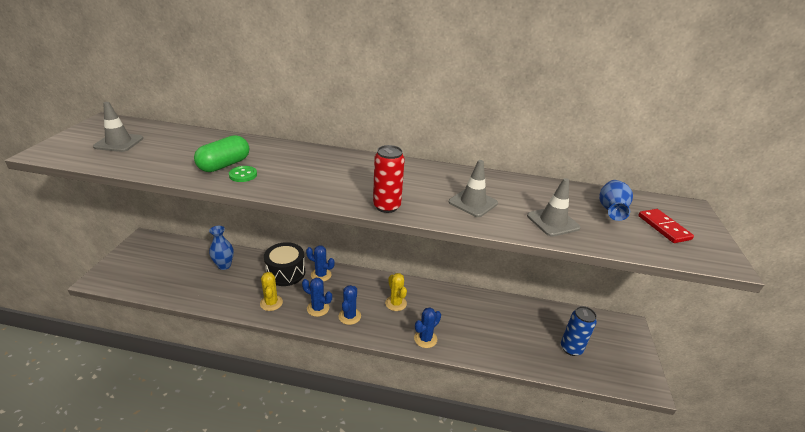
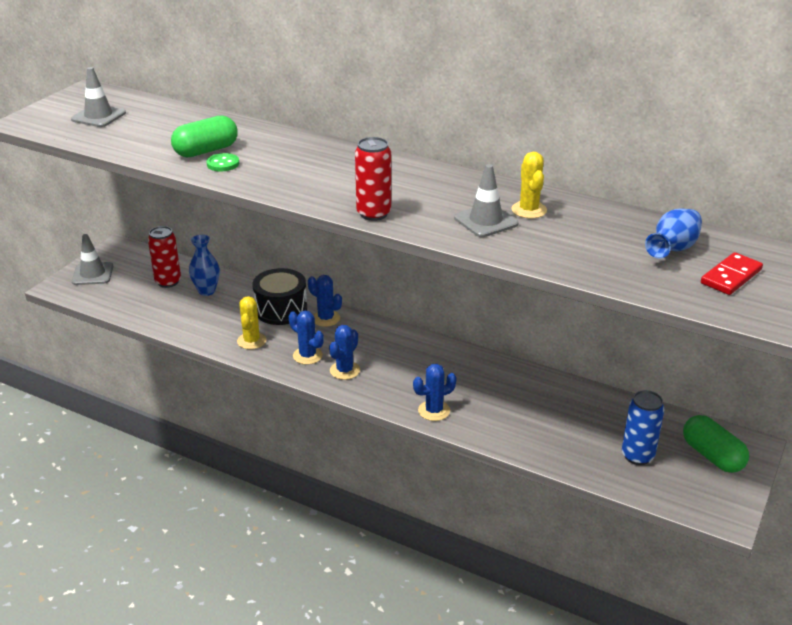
camera: 20 degrees right, 0 degrees up
(191, 262) = (168, 282): none -> red can
(396, 303) = (412, 365): yellow cactus -> yellow cactus (529, 210)
(553, 222) = (576, 253): grey traffic cone -> grey traffic cone (93, 274)
(613, 338) = (712, 456): none -> green capsule
(664, 227) = (731, 276): red domino -> red domino turned 45 degrees clockwise

